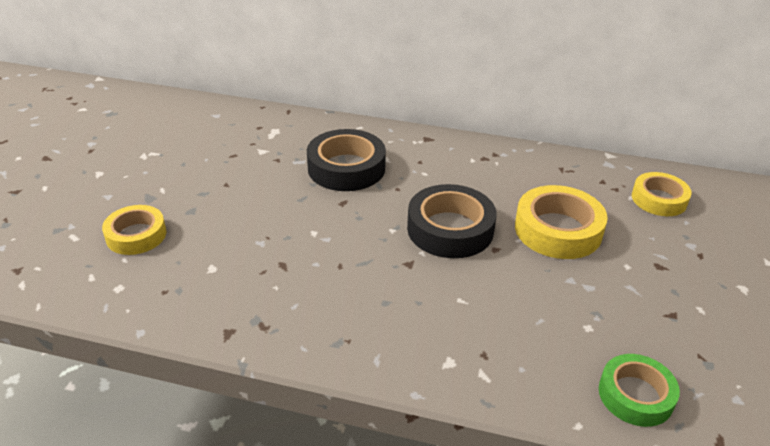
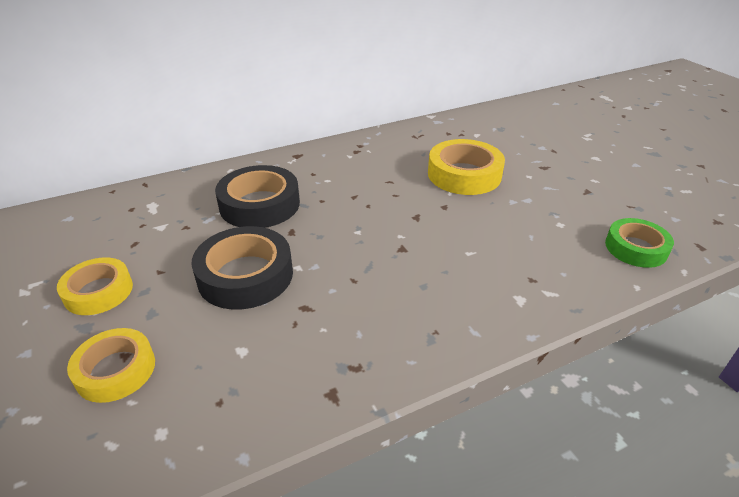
camera: 40 degrees left, 0 degrees up
(450, 229) = (398, 209): black tape -> black tape (245, 275)
(659, 199) = (492, 129): yellow tape -> yellow tape (98, 292)

